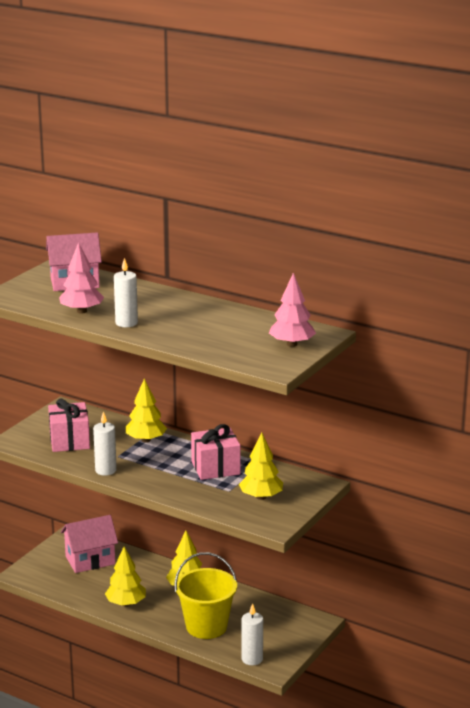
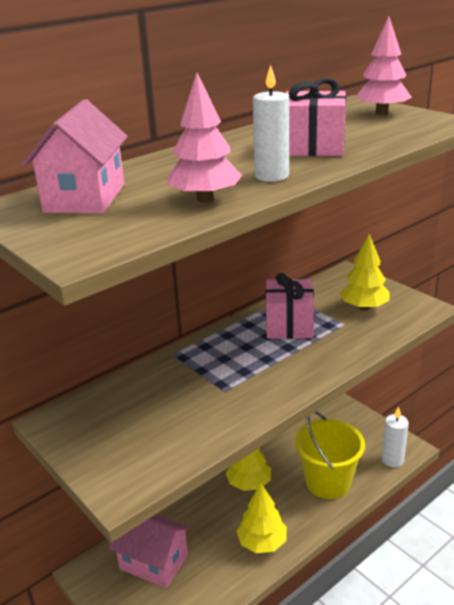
camera: 70 degrees left, 5 degrees up
(69, 441) = (157, 428): pink gift -> pink gift (313, 147)
(90, 560) = (154, 562): pink house -> pink house turned 60 degrees counterclockwise
(105, 470) = (259, 406): white candle -> none
(146, 440) = (195, 363): yellow tree -> none

